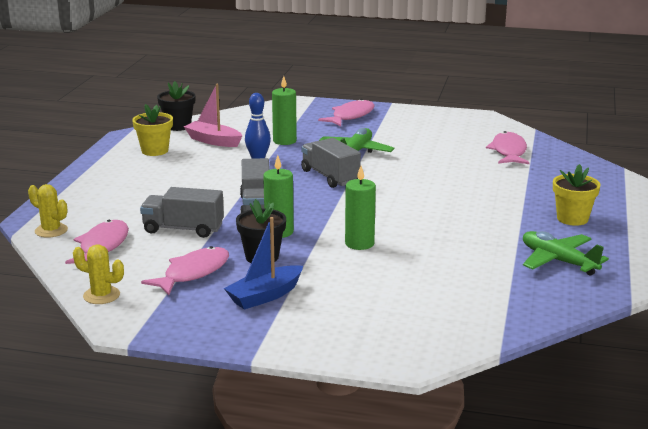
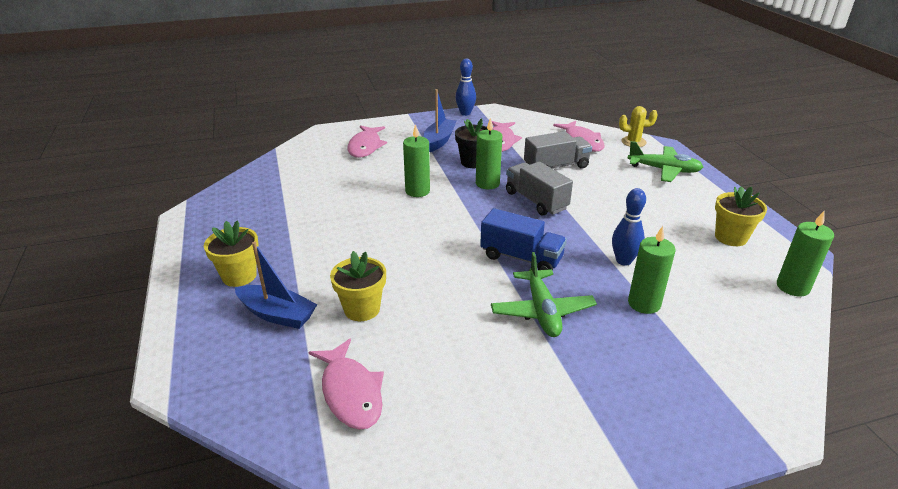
camera: 150 degrees right, 10 degrees up
(101, 295) = (528, 118): yellow cactus -> none
(169, 331) = (465, 113): none -> blue bowling pin
(178, 126) = (792, 287): black flower pot -> green candle
(213, 141) = (711, 274): pink boat -> none
(330, 177) = (521, 258): grey truck -> blue truck
(351, 116) = (648, 408): pink fish -> pink fish (365, 147)
(479, 179) = (362, 309): none -> yellow flower pot
(545, 190) = (277, 314): none -> blue boat
(558, 261) = (247, 220): green plane -> green plane (664, 170)

